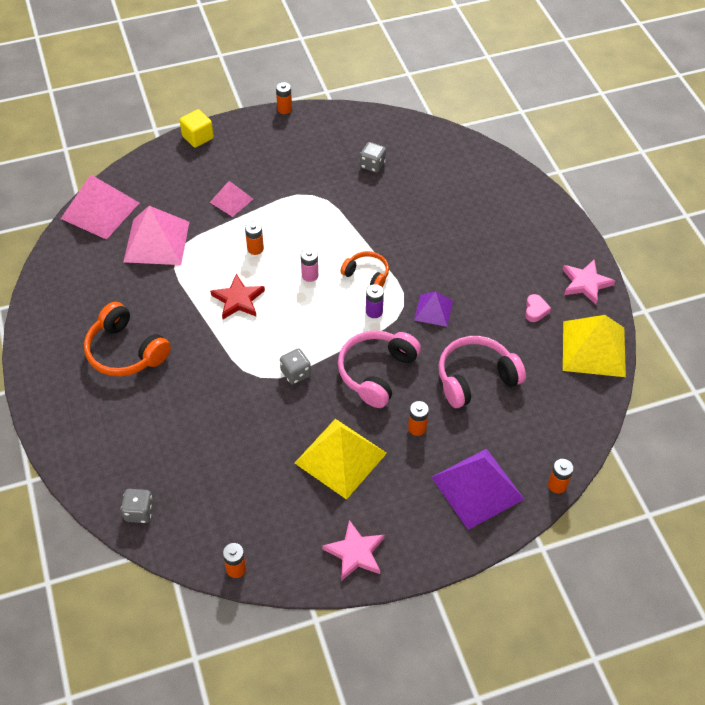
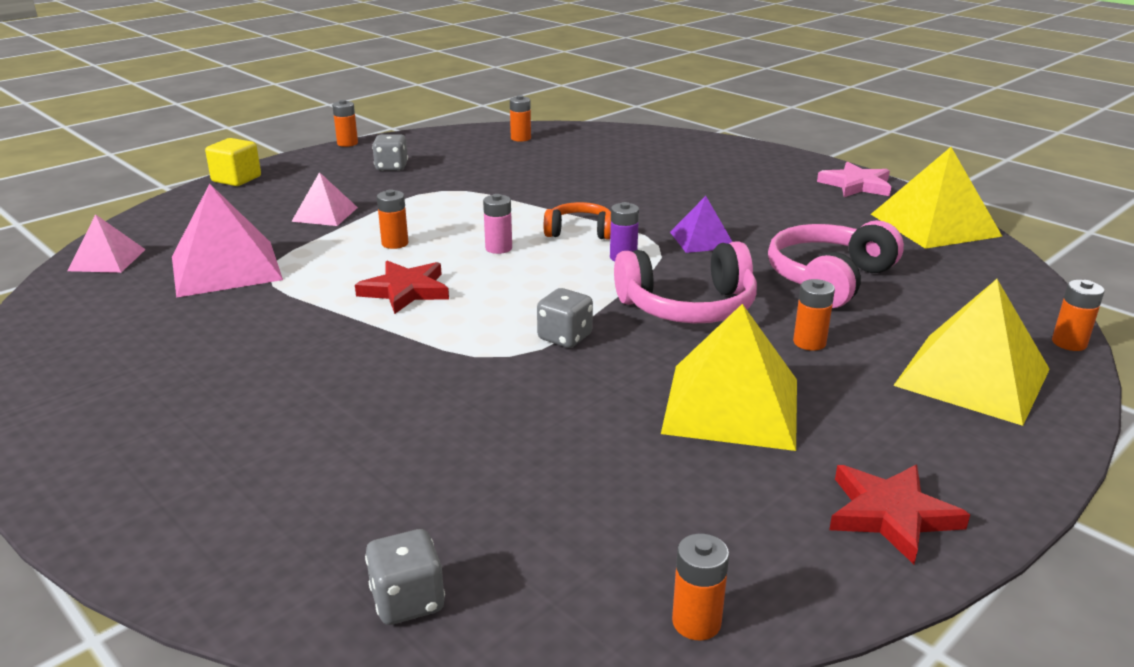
camera: 25 degrees left, 25 degrees down
(100, 210) = (107, 260): pink pyramid -> pink pyramid, size x0.56
(126, 351) = (237, 386): orange headphones -> none
(355, 553) = (891, 515): pink star -> red star
(372, 165) = (501, 158): grey dice -> grey dice (391, 167)
(377, 372) = (688, 307): pink headphones -> pink headphones turned 105 degrees counterclockwise
(402, 139) = (520, 138): none -> orange battery
(477, 488) = (972, 377): purple pyramid -> yellow pyramid
(535, 310) = (827, 213): pink heart -> none

